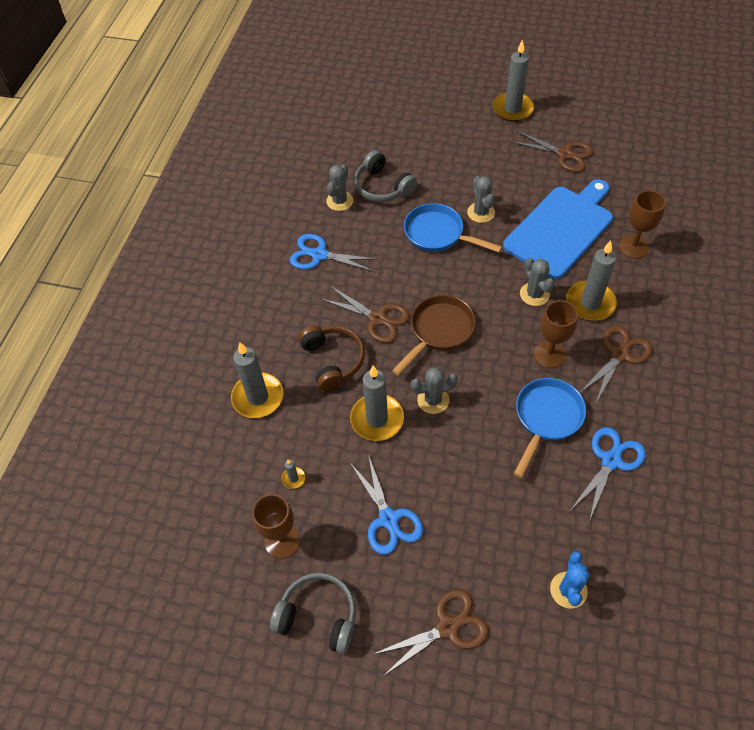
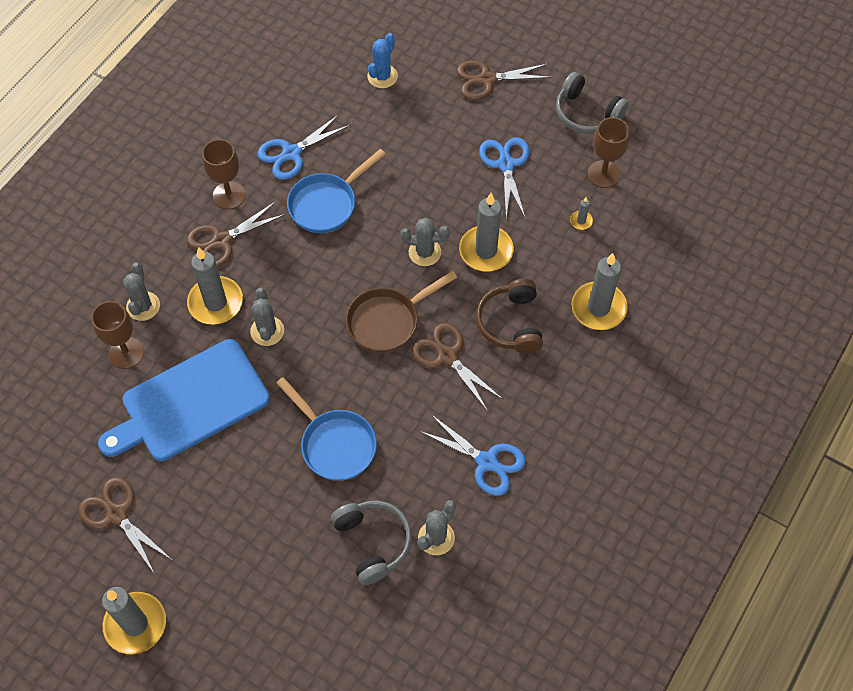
camera: 165 degrees left, 5 degrees up
(481, 212) = (269, 458): grey cactus -> grey cactus (143, 306)
(549, 354) = (289, 261): brown goblet -> brown goblet (229, 195)

